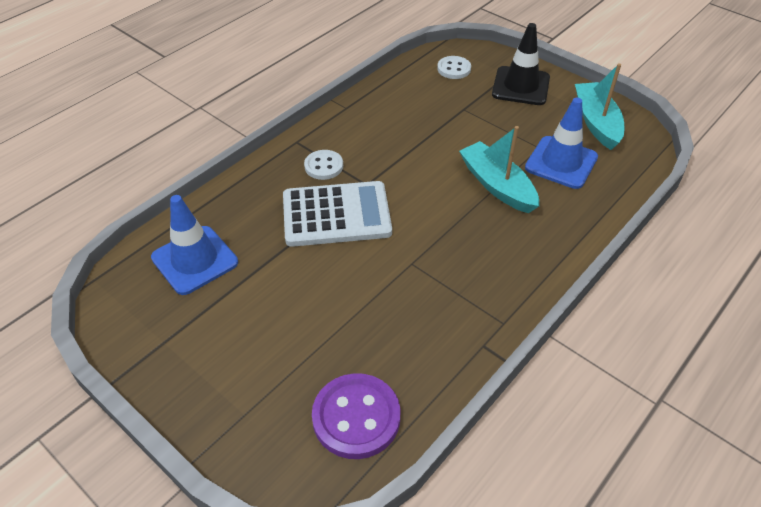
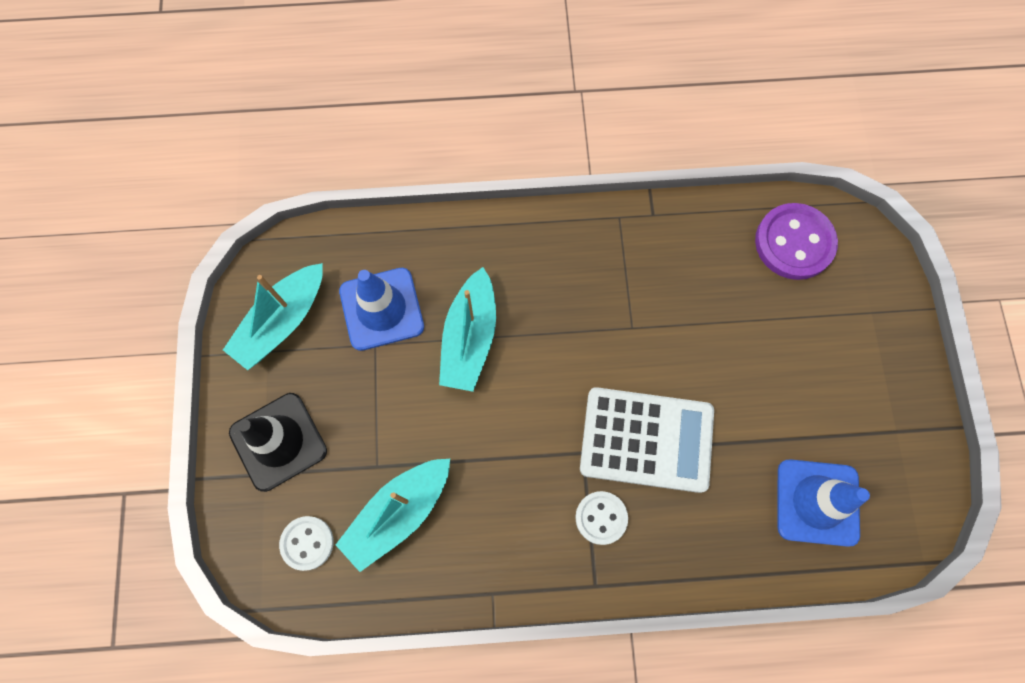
camera: 135 degrees left, 25 degrees up
(336, 215) = (646, 439): white calculator -> white calculator turned 150 degrees clockwise
(428, 102) = (398, 513): none -> turquoise boat

